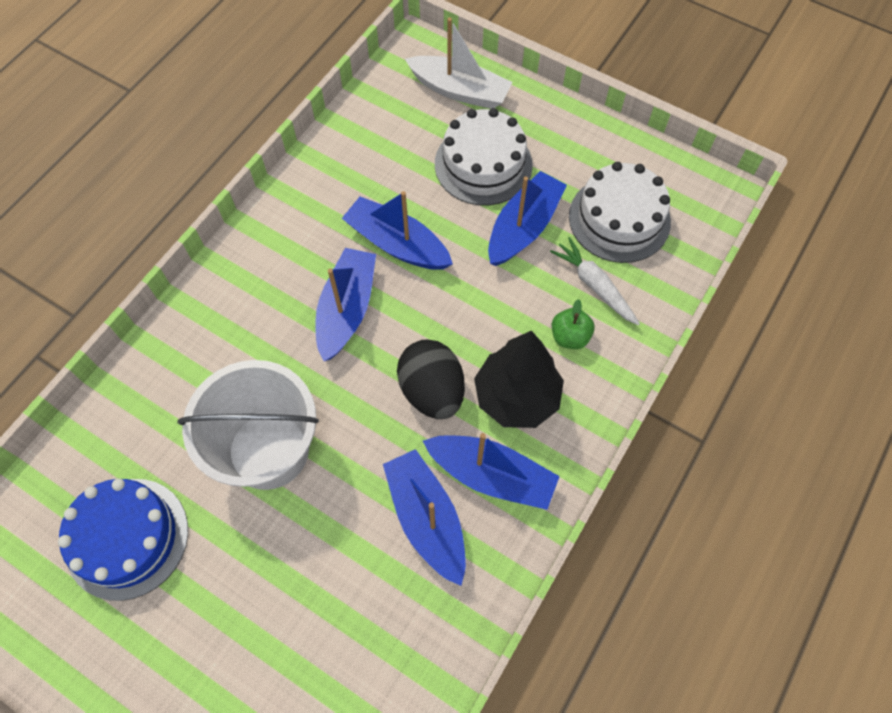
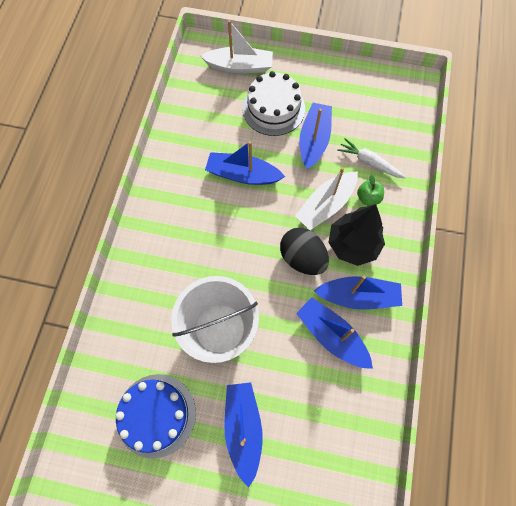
camera: 20 degrees left, 5 degrees up
(347, 309) = (230, 225): blue boat -> blue boat (243, 428)
(500, 326) = (326, 205): none -> white boat
(619, 219) = (367, 117): white cake -> none

